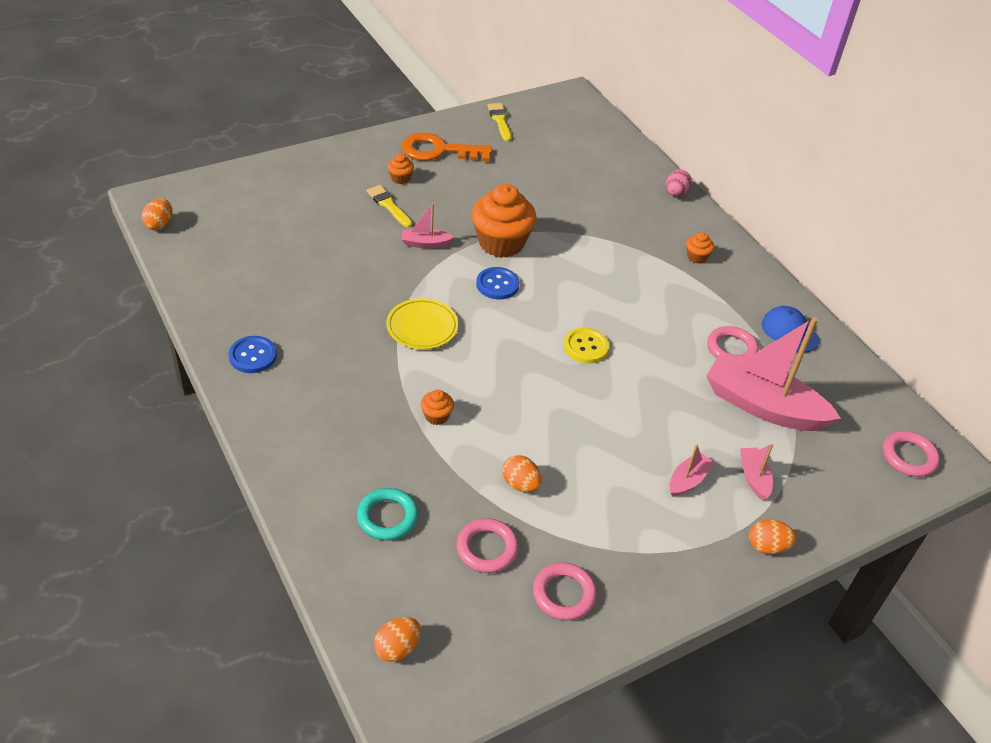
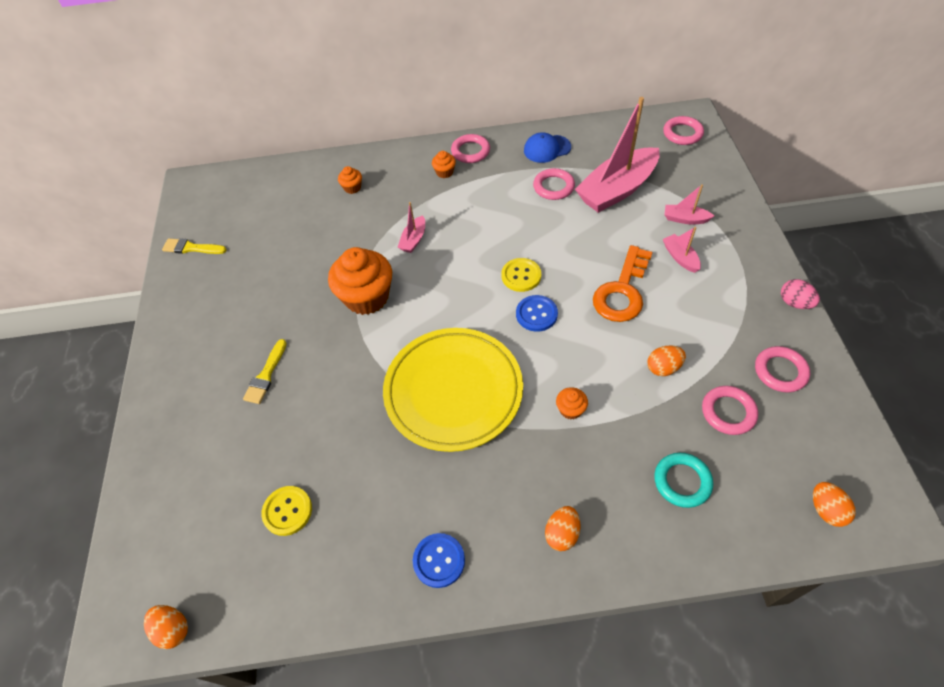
camera: 60 degrees left, 10 degrees up
(268, 255) = (287, 511): none -> yellow button
(388, 205) = (266, 375): yellow brush -> yellow brush turned 60 degrees counterclockwise
(400, 178) = (230, 354): orange cupcake -> orange cupcake (352, 188)
(422, 327) = (453, 391): yellow plate -> yellow plate, size x1.95
(425, 243) = (339, 358): pink boat -> pink boat (413, 240)
(439, 151) = (206, 310): orange key -> orange key (622, 291)
(497, 284) = (421, 316): blue button -> blue button (536, 314)
(675, 193) = (362, 159): pink egg -> pink egg (794, 303)
(742, 270) = (470, 151): none -> pink ring
(767, 546) = (749, 234): orange egg -> orange egg (562, 533)

